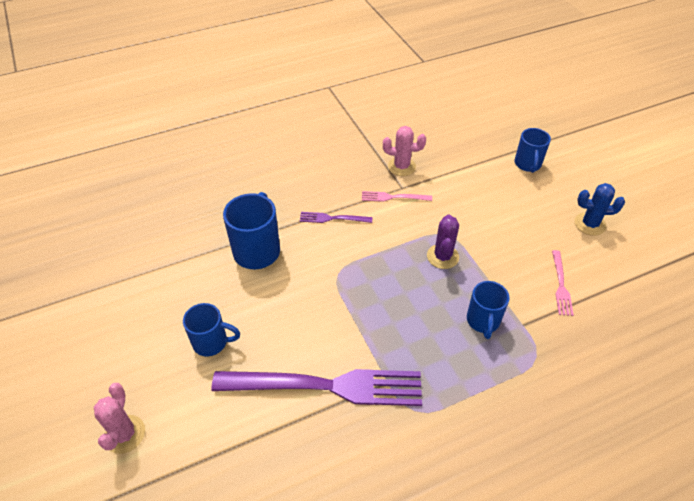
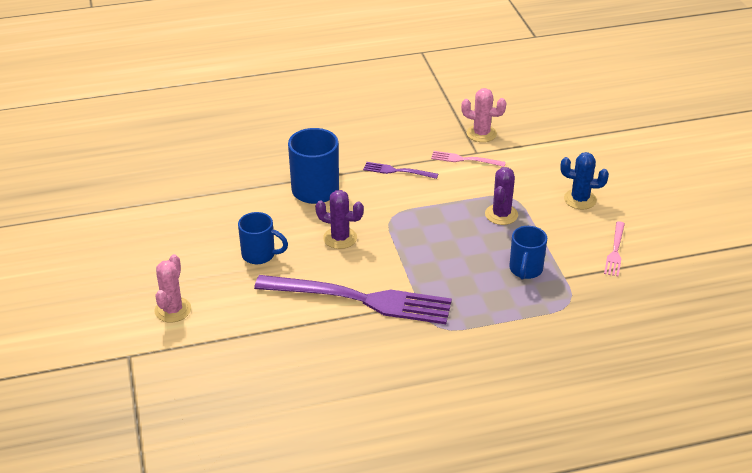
camera: 10 degrees right, 10 degrees down
(291, 308) = (340, 238): none -> purple cactus
(527, 164) = (619, 145): blue mug -> none
(589, 224) = (666, 205): blue cactus -> blue cactus (580, 199)

